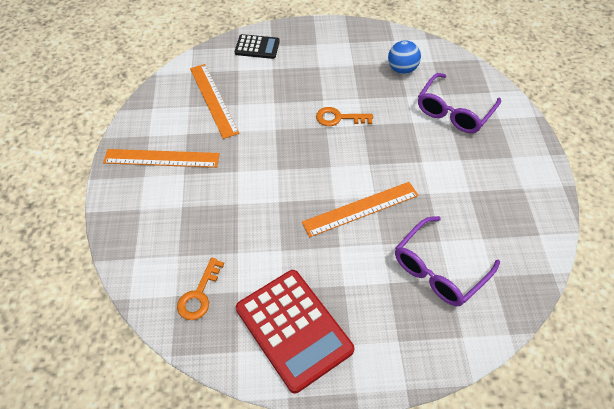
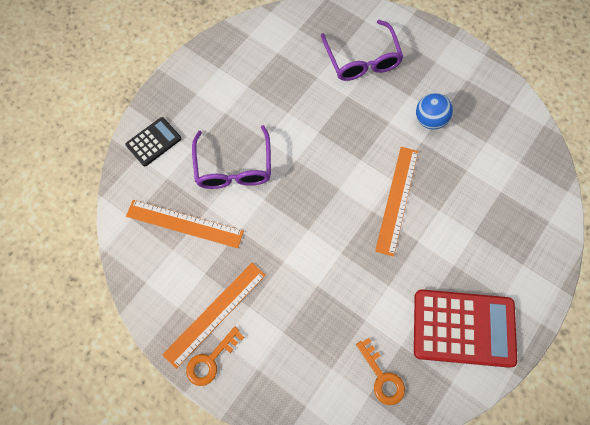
camera: 50 degrees left, 15 degrees up
(339, 118) = (295, 143): orange key -> orange key (211, 360)
(402, 69) = (287, 57): blue ball -> blue ball (429, 120)
(439, 270) = (489, 191): purple glasses -> purple glasses (233, 167)

